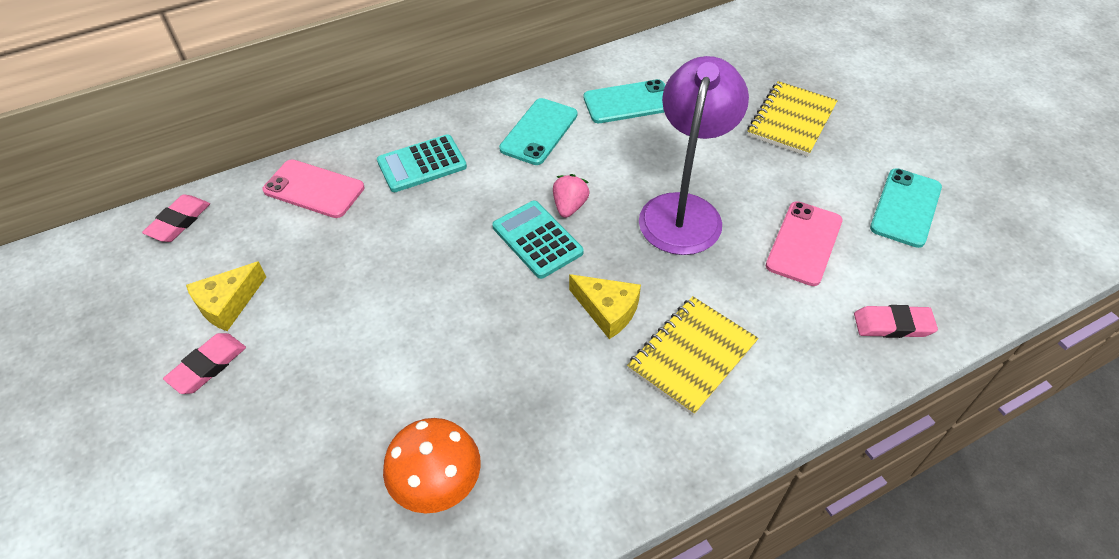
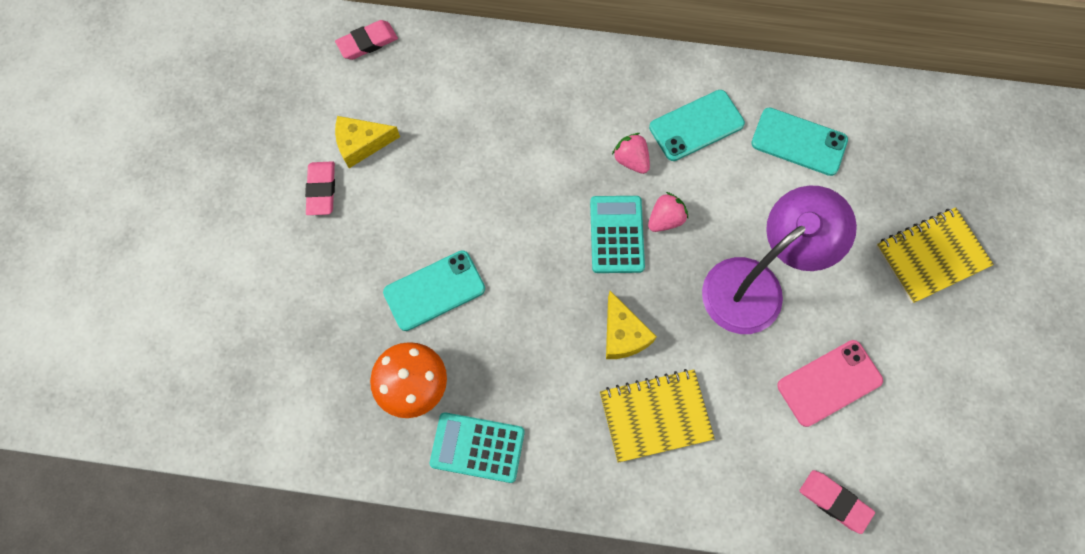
camera: 35 degrees right, 20 degrees up
(208, 366) = (321, 190): pink eraser -> pink eraser turned 75 degrees counterclockwise
(314, 189) = (480, 72): pink phone -> none
(422, 164) = (578, 100): turquoise calculator -> turquoise calculator (477, 447)
(504, 181) = (631, 160): none -> pink strawberry
(906, 208) = (951, 411): turquoise phone -> turquoise phone (434, 290)

